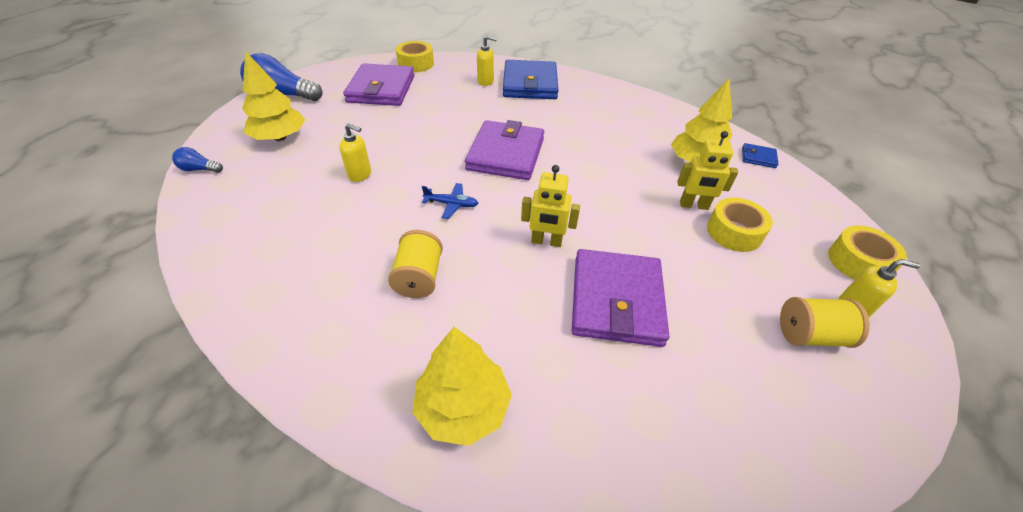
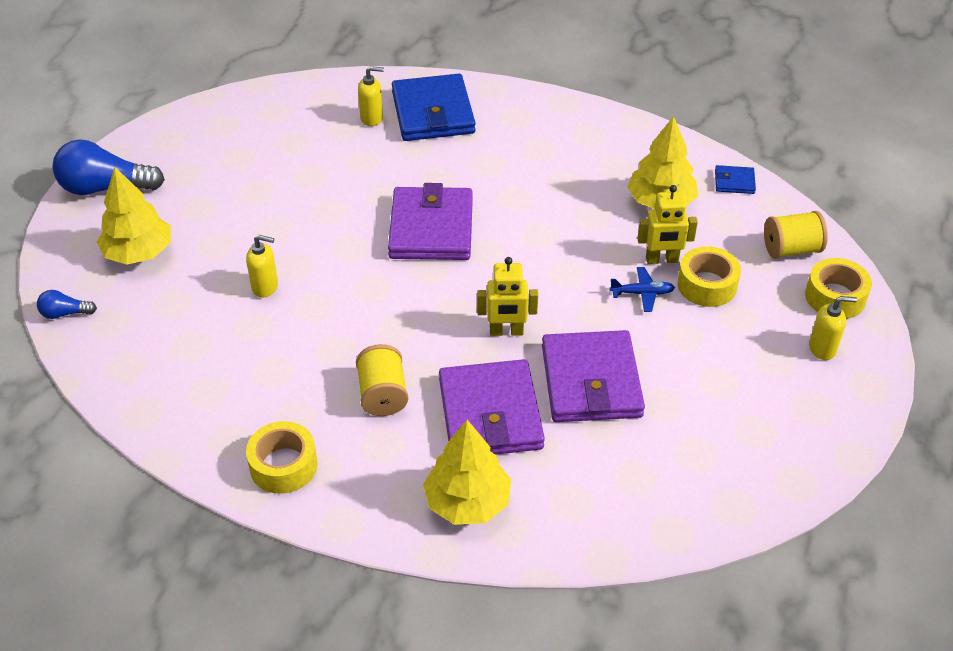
camera: 10 degrees left, 0 degrees up
(381, 89) = (234, 154): purple wallet -> purple wallet (490, 414)
(416, 64) = (264, 102): yellow tape -> yellow tape (283, 465)
(451, 204) = (388, 306): blue plane -> blue plane (642, 293)
(810, 335) = (780, 381): yellow spool -> yellow spool (791, 249)

